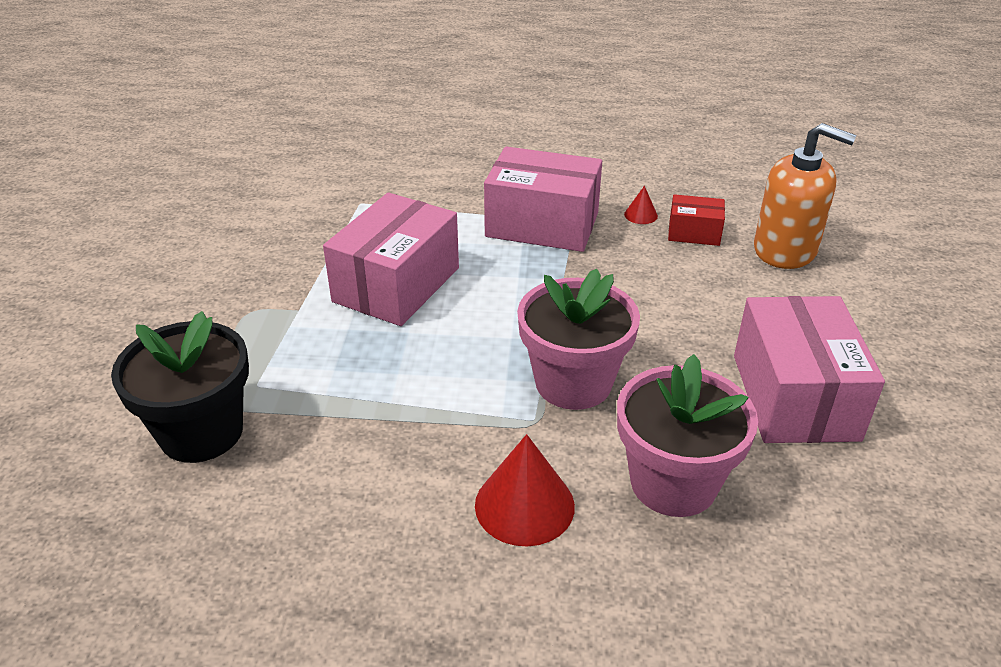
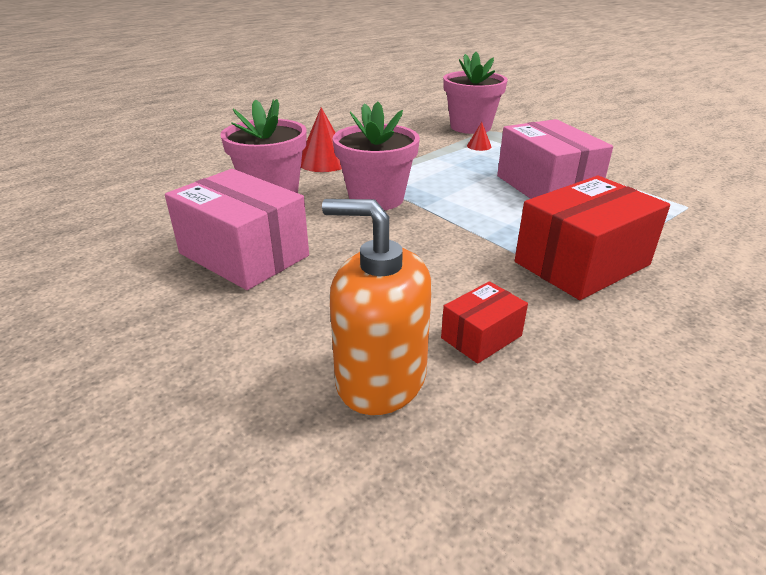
camera: 130 degrees right, 5 degrees down
(201, 432) = (470, 127): black flower pot -> pink flower pot
(542, 224) = (581, 263): pink box -> red box
(640, 215) = (551, 324): red cone -> red cone (479, 146)
(785, 250) = (380, 378): orange soap dispenser -> orange soap dispenser turned 45 degrees clockwise

